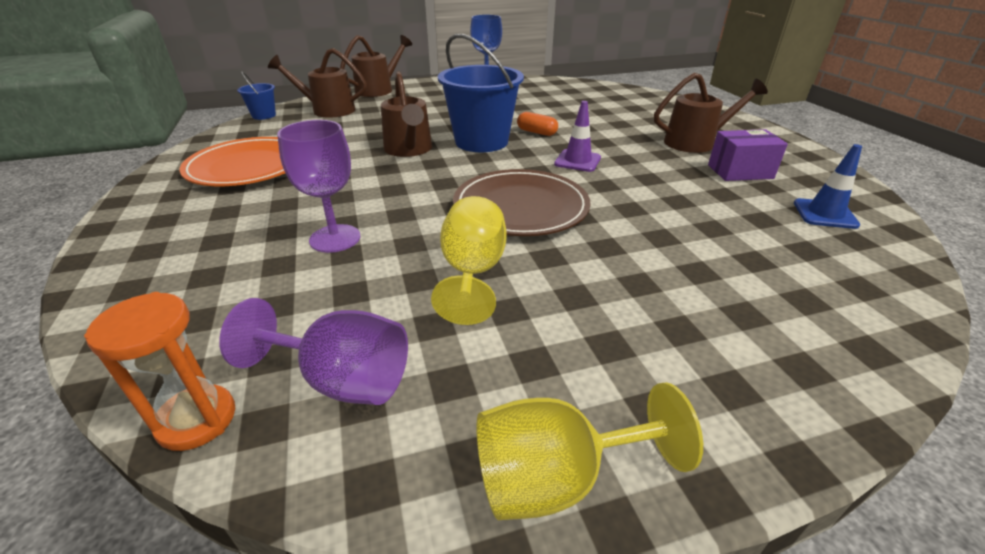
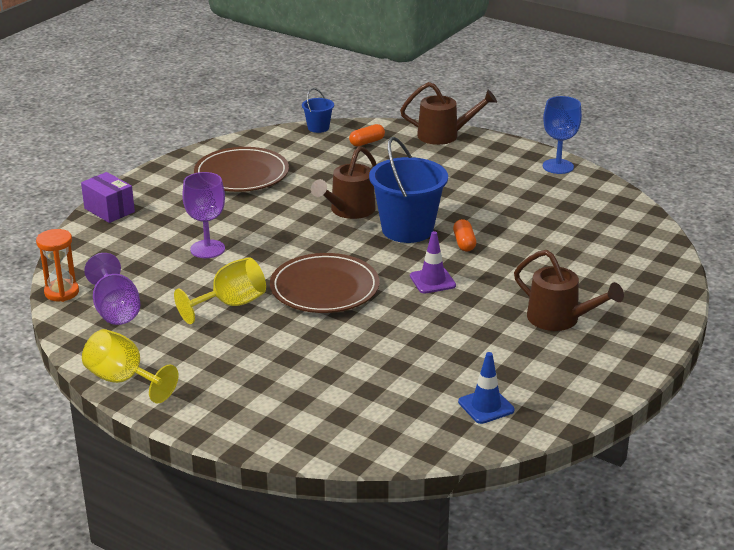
camera: 50 degrees right, 5 degrees down
(248, 167) = (241, 174): orange plate -> brown plate
(327, 110) = (367, 142): brown watering can -> orange capsule
(740, 172) = (520, 355): purple box -> purple box (109, 210)

